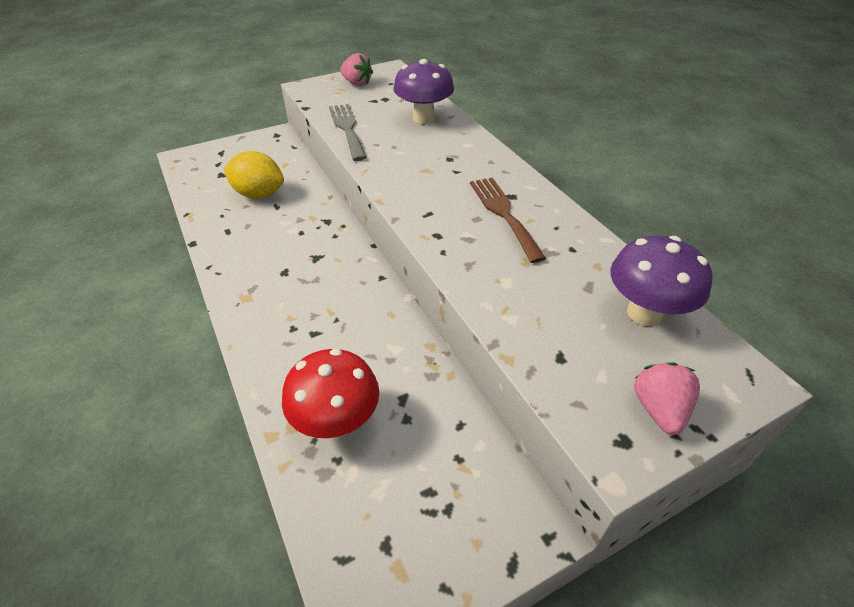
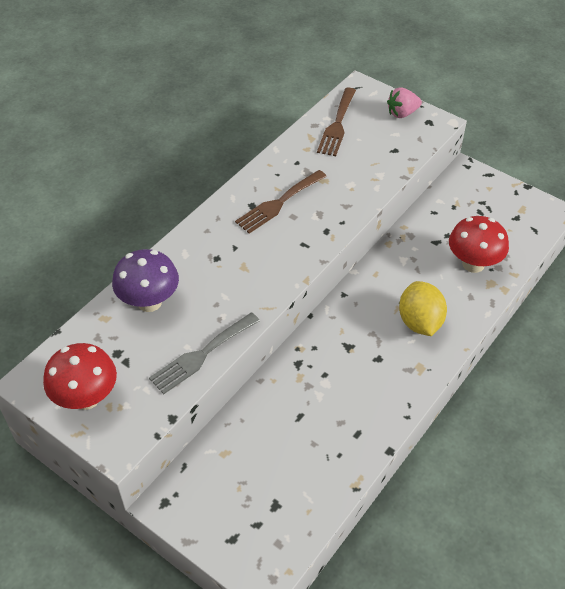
camera: 115 degrees left, 5 degrees up
(259, 194) = (290, 443): yellow lemon -> yellow lemon (420, 322)
(357, 83) = (86, 398): pink strawberry -> red mushroom
(644, 313) = (337, 125): purple mushroom -> brown fork

